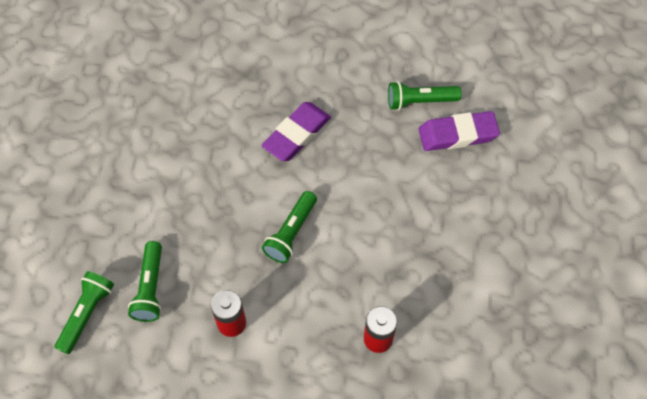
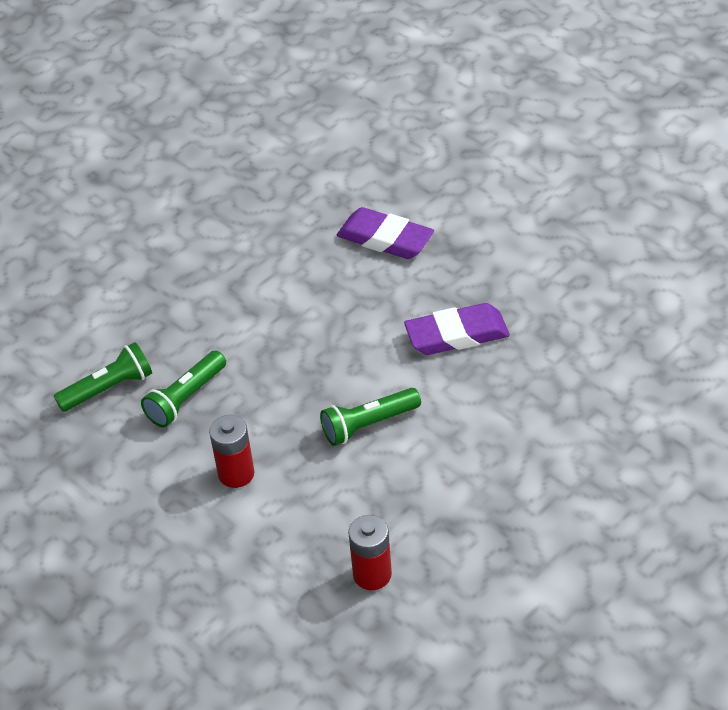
camera: 40 degrees right, 15 degrees down
(419, 101) = (627, 371): green flashlight -> none
(457, 134) = (643, 427): purple eraser -> purple eraser (385, 239)

